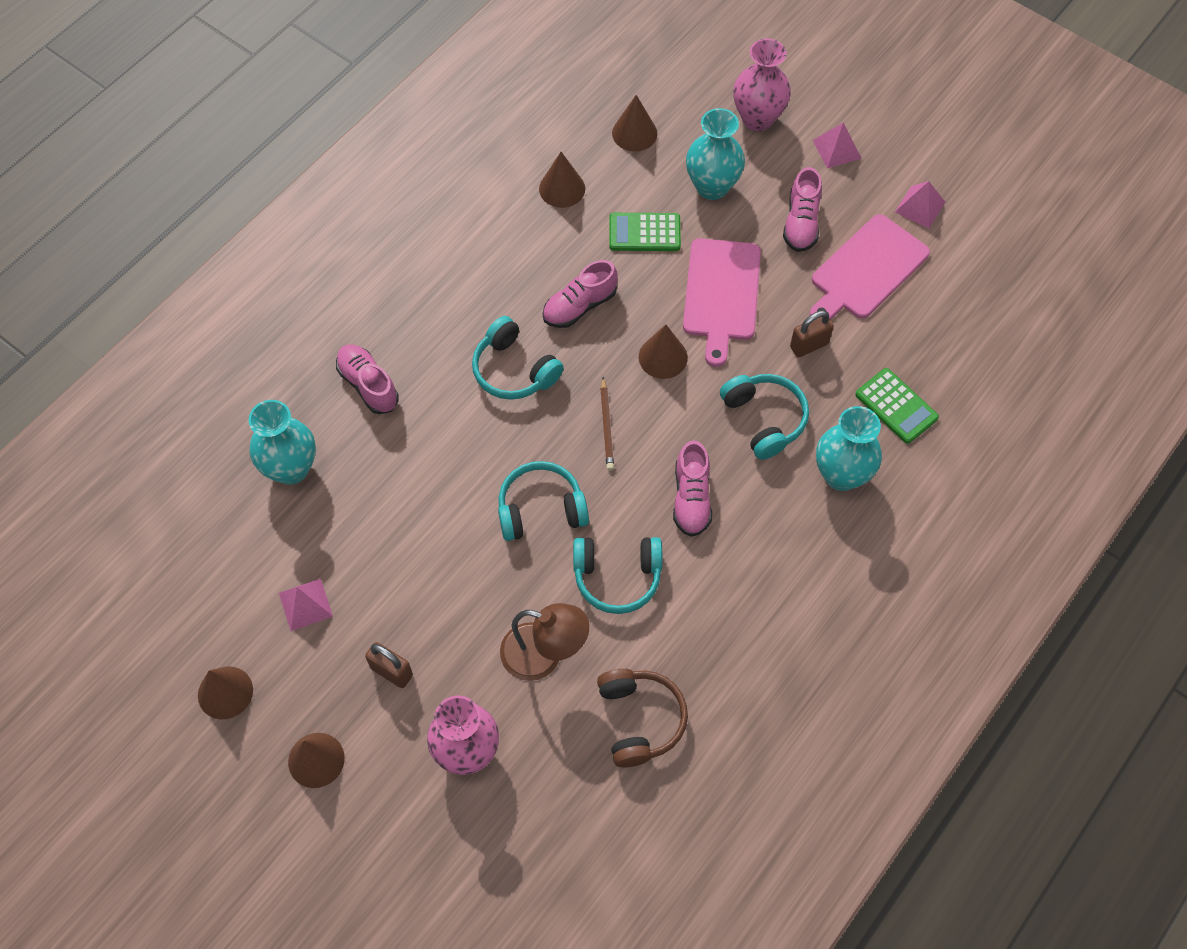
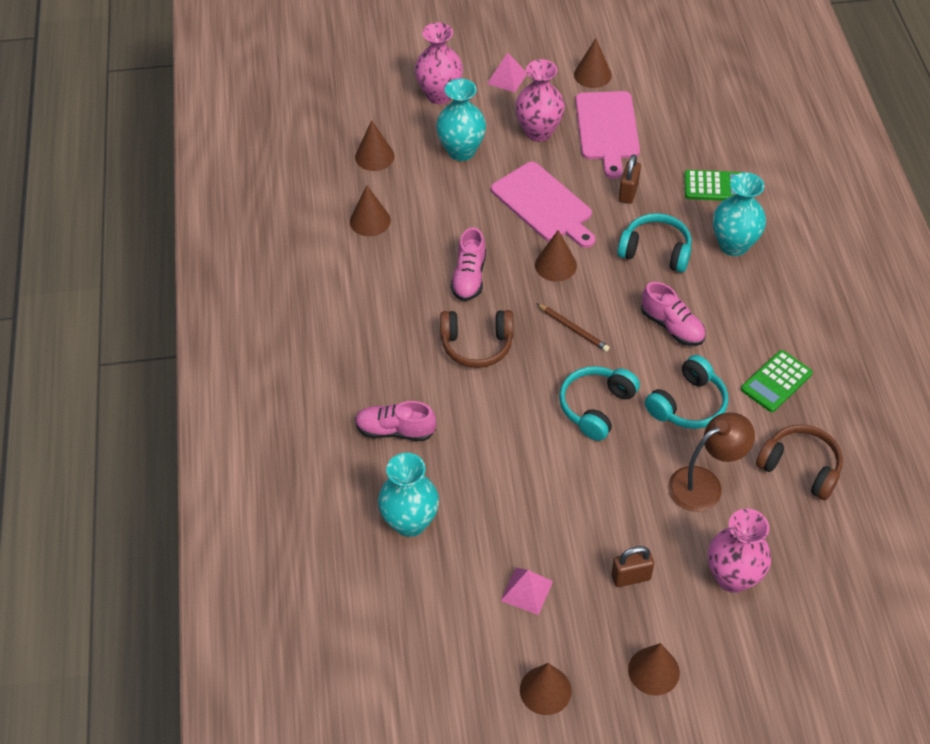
camera: 45 degrees left, 10 degrees down
(514, 370) = (477, 345): turquoise headphones -> brown headphones
(644, 233) = (454, 206): green calculator -> green calculator (776, 381)
(801, 223) = (538, 132): pink shoe -> pink vase
(920, 207) = (592, 75): pink pyramid -> brown cone

